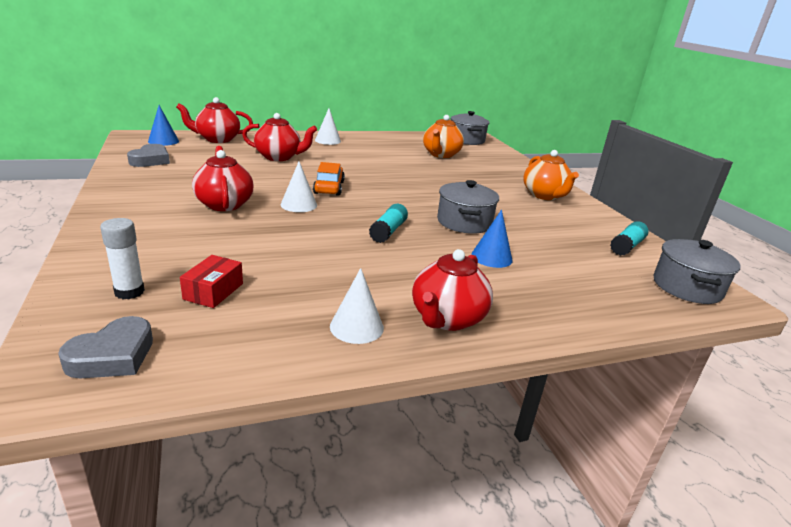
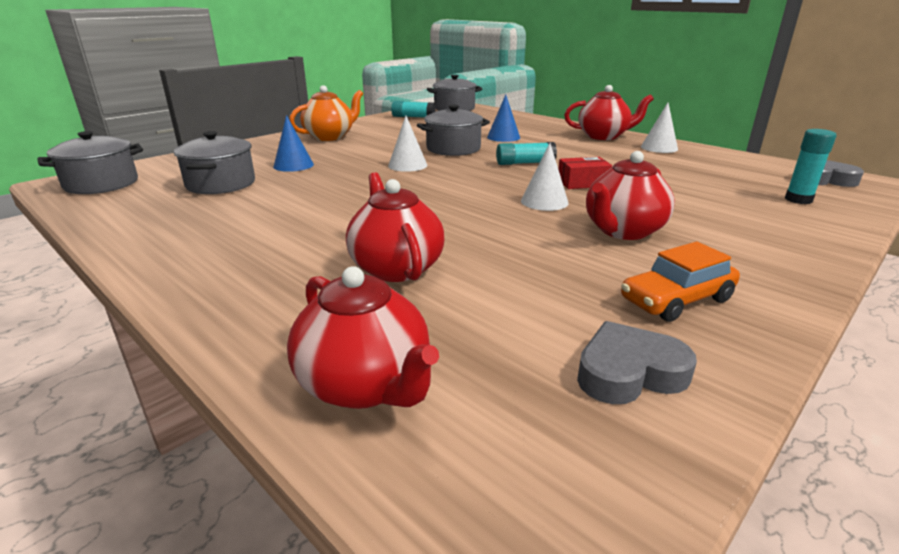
camera: 115 degrees left, 0 degrees up
(129, 292) = (798, 200): white glue stick -> turquoise glue stick
(163, 141) = (500, 460): blue cone -> blue cone (293, 165)
(213, 291) = (728, 181): red box -> red box (582, 183)
(328, 140) = (221, 266): white cone -> white cone (407, 165)
(329, 187) = (467, 203): orange car -> orange car (676, 300)
(441, 154) = (221, 184): orange teapot -> grey pot

